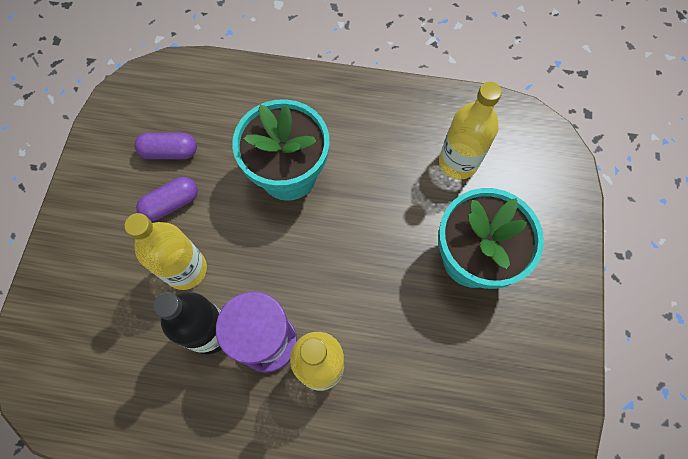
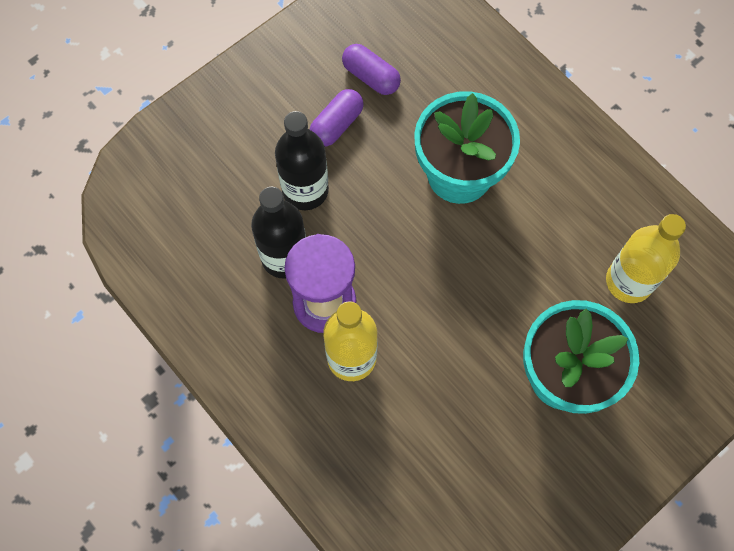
camera: 40 degrees right, 0 degrees up
(171, 204) = (337, 124): purple capsule -> purple capsule turned 60 degrees counterclockwise
(186, 269) = (305, 190): yellow bottle -> black bottle

